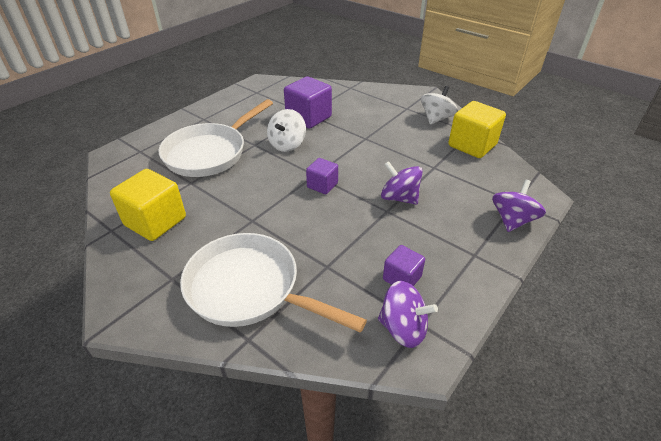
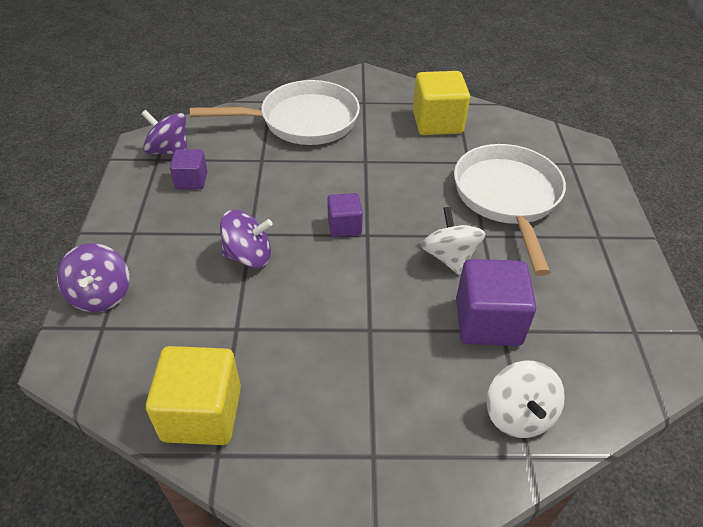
camera: 140 degrees right, 5 degrees up
(403, 328) = (169, 150): purple spinning top -> purple spinning top turned 45 degrees clockwise
(436, 119) = (300, 455): white spinning top -> white spinning top (518, 414)

